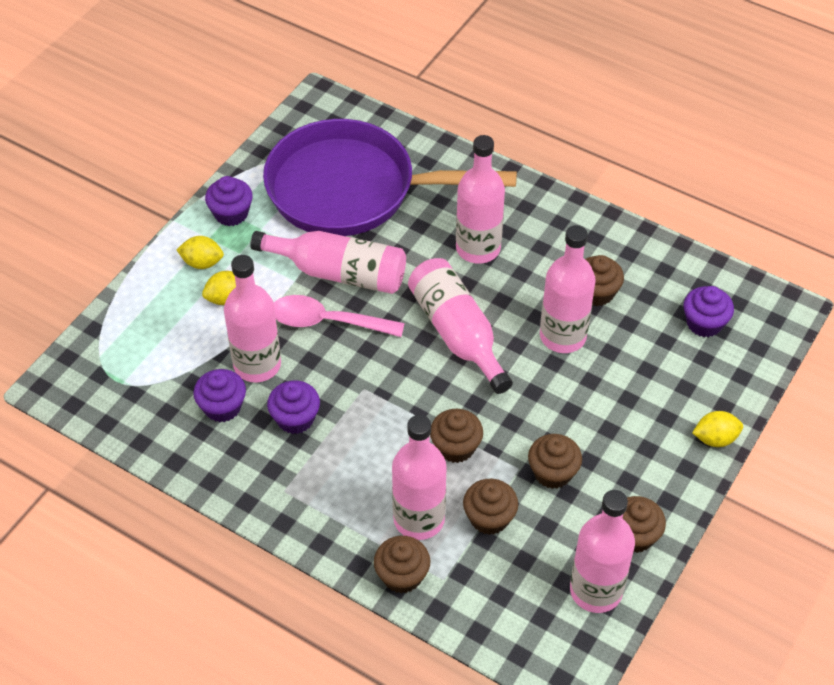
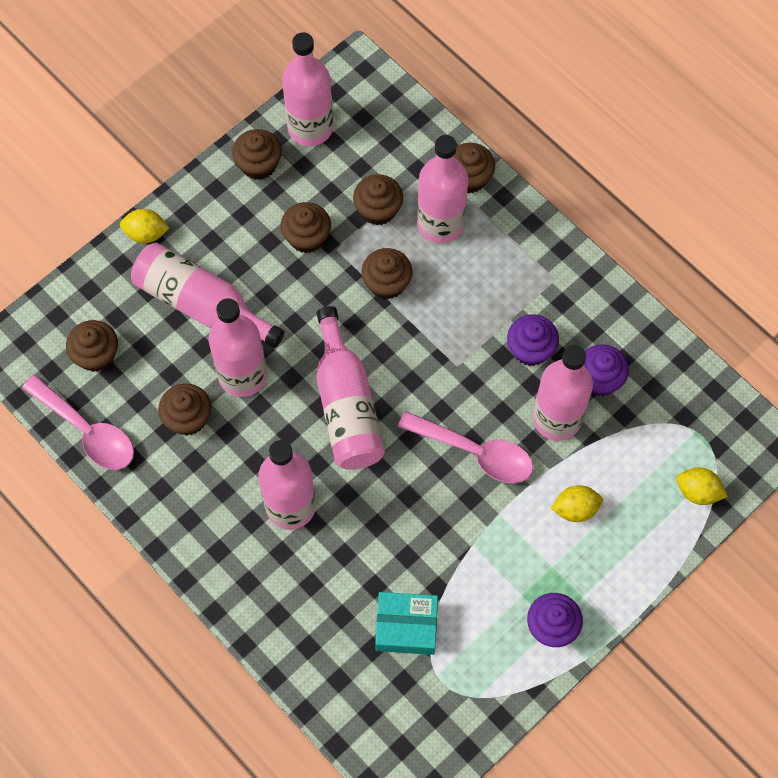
camera: 165 degrees left, 15 degrees up
(202, 263) = (594, 563): yellow lemon -> yellow lemon (698, 492)
(339, 273) = (448, 512): pink bottle -> pink bottle (201, 304)
(352, 189) = (406, 627): purple pan -> turquoise box
(679, 264) = (87, 431): none -> pink spoon
(704, 323) = (96, 355): purple cupcake -> brown cupcake

